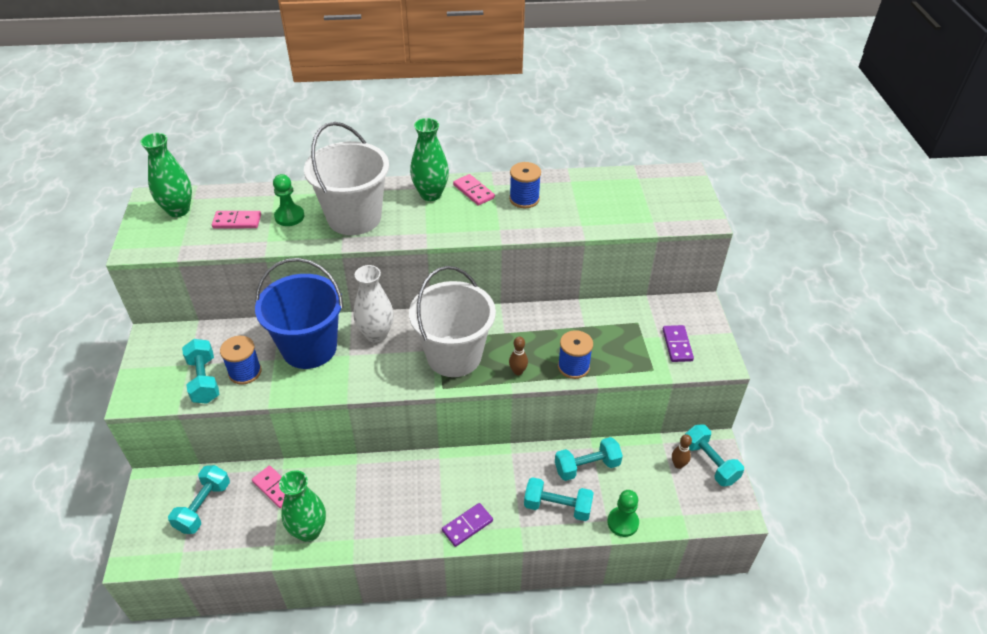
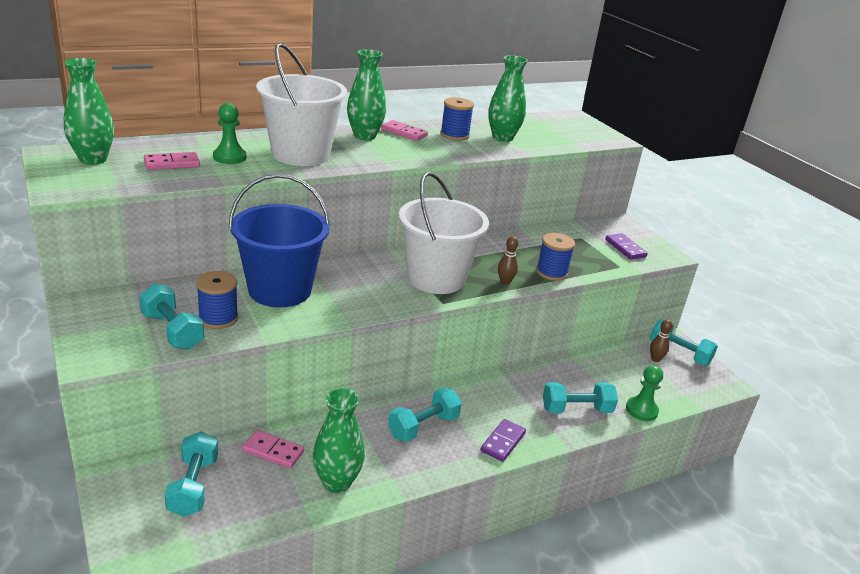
camera: 25 degrees left, 15 degrees down
(376, 334) = (345, 272): white vase -> none
(573, 207) = (502, 138): none -> green vase
(587, 467) = (580, 374): turquoise dumbbell -> turquoise dumbbell (423, 426)

